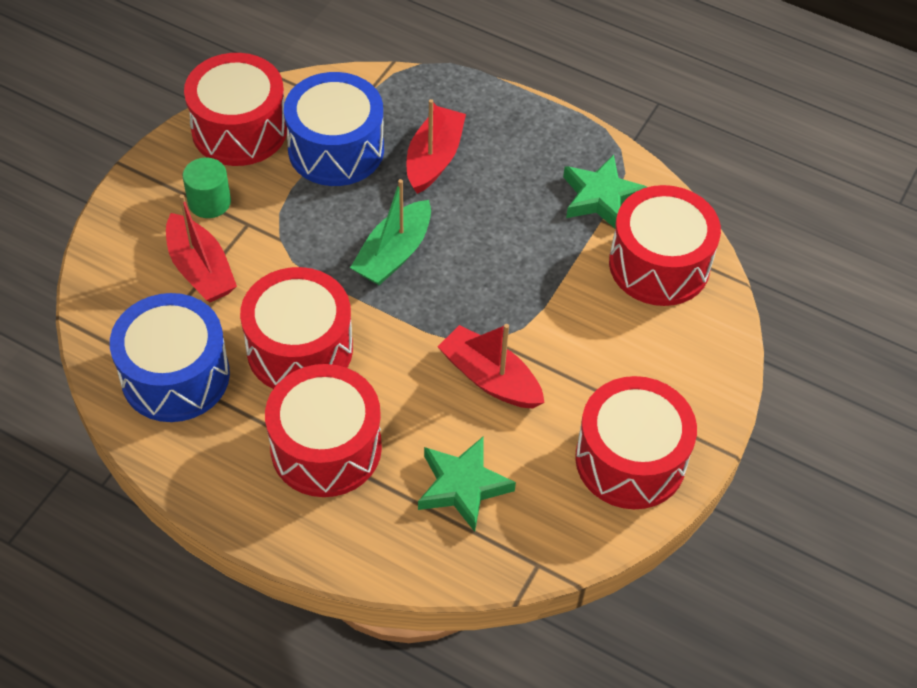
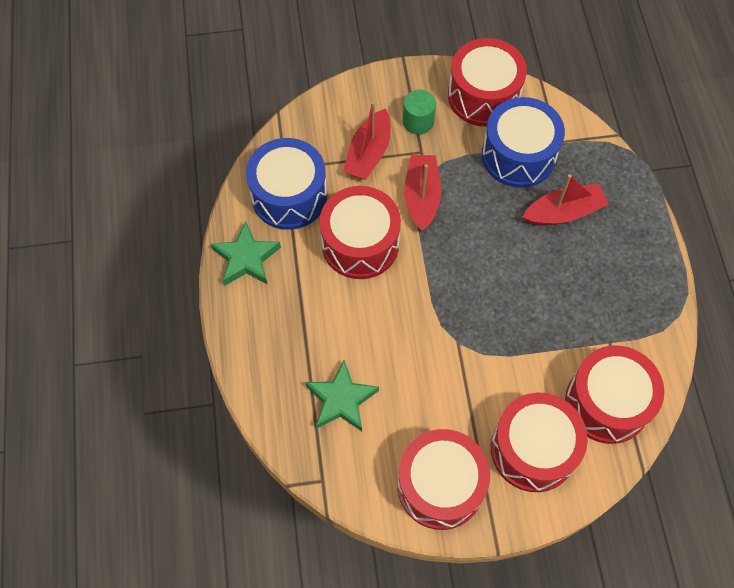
camera: 55 degrees right, 10 degrees up
(326, 448) = (306, 307): red drum -> red drum (533, 449)
(394, 254) = (471, 243): green boat -> none
(490, 378) = (429, 361): red boat -> red boat (421, 197)
(601, 197) = (627, 330): green star -> green star (246, 258)

